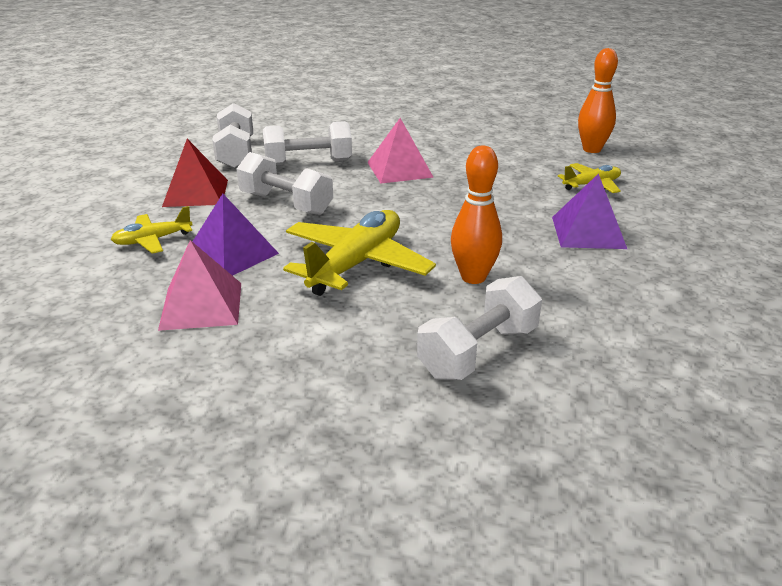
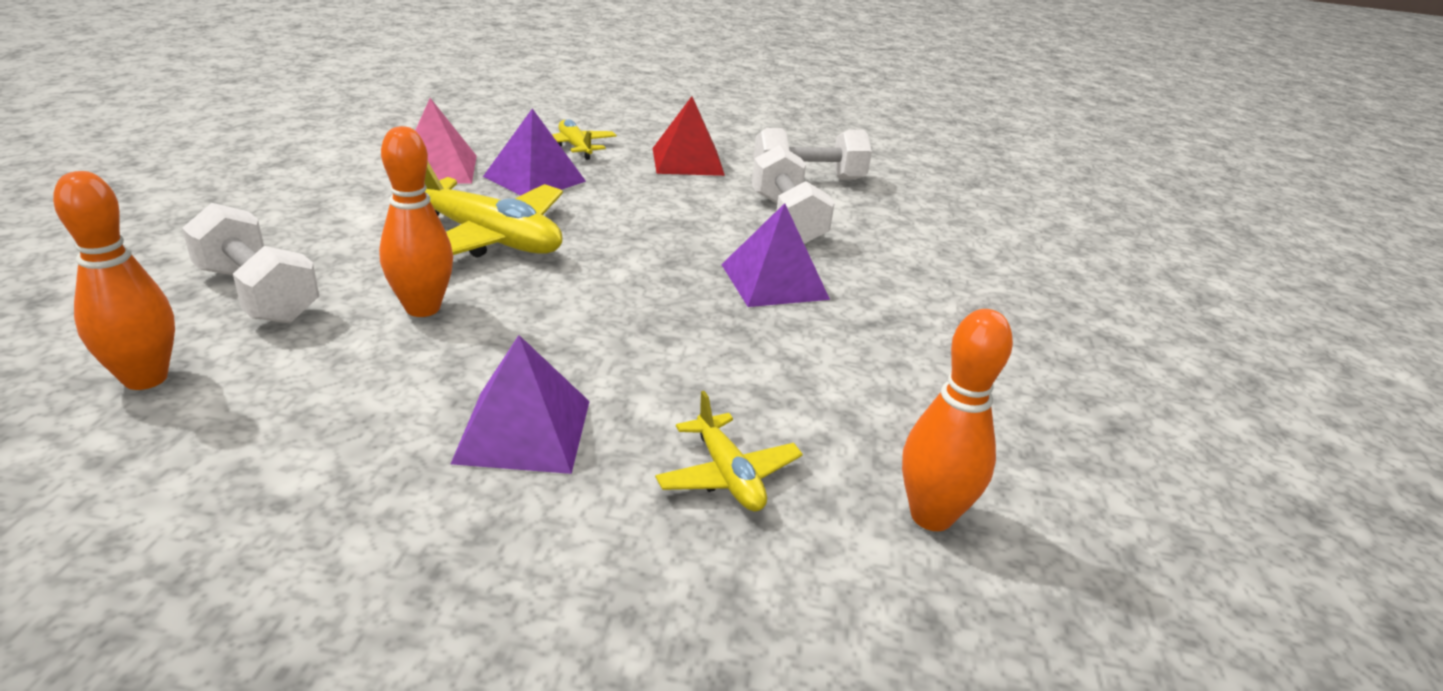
camera: 85 degrees right, 0 degrees up
(286, 204) = (656, 205): white dumbbell -> none
(399, 169) = (774, 281): pink pyramid -> purple pyramid
(612, 371) = (145, 378): none -> orange bowling pin

